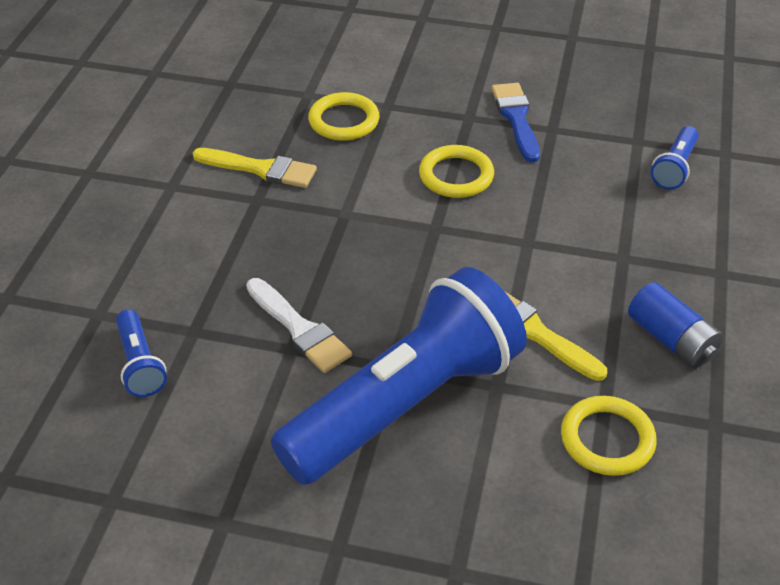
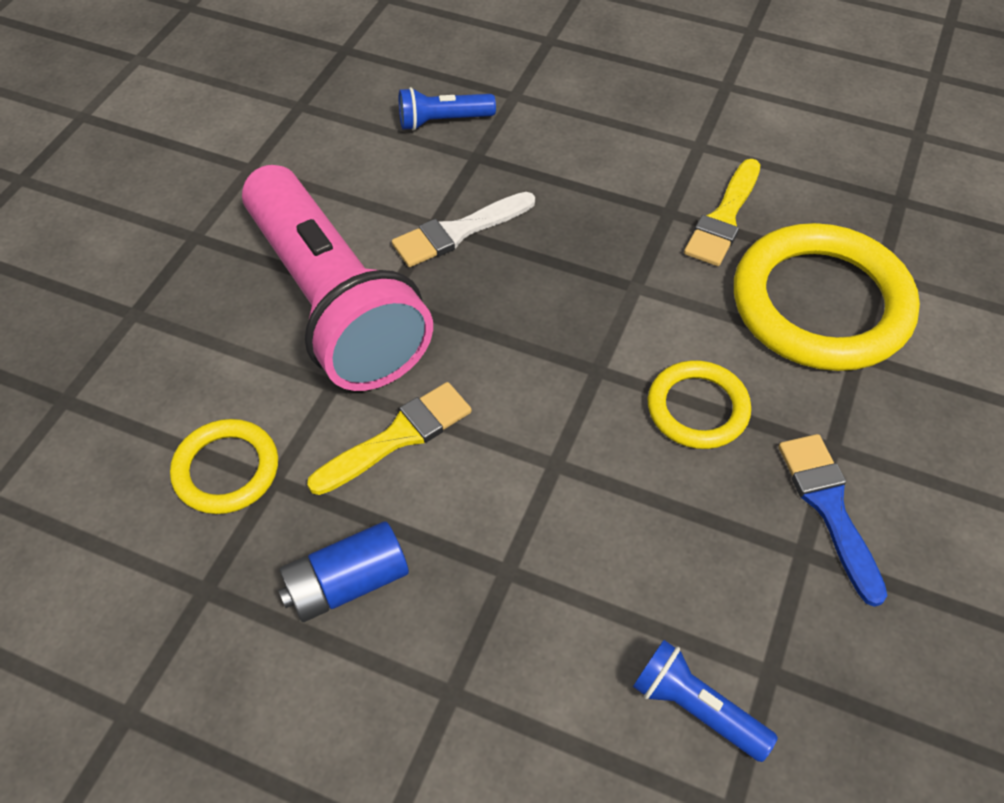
camera: 100 degrees right, 10 degrees up
(344, 121) = (821, 304): yellow ring -> yellow ring, size x1.89
(405, 403) = (334, 303): blue flashlight -> pink flashlight
(516, 118) = (829, 508): blue brush -> blue brush turned 105 degrees counterclockwise

